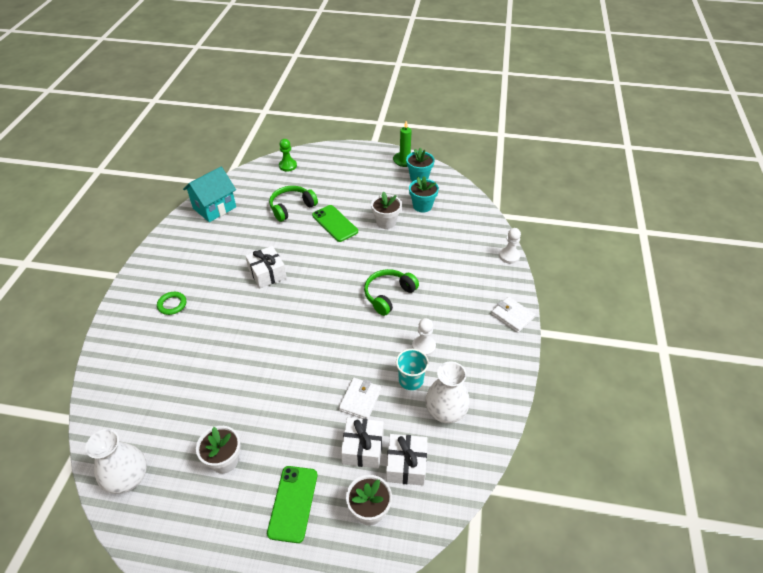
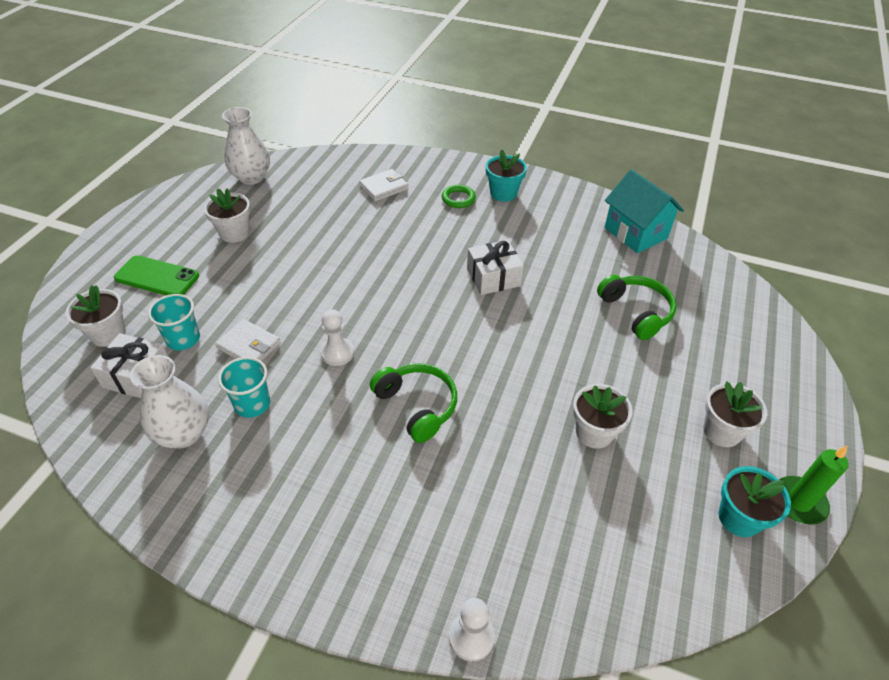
camera: 100 degrees right, 0 degrees up
(288, 166) = (749, 315): green pawn -> none
(335, 223) = (594, 360): green phone -> none
(363, 448) = (183, 339): white gift -> turquoise cup
(372, 180) = (721, 431): none -> white flower pot
(422, 206) = (641, 503): turquoise flower pot -> turquoise flower pot (503, 193)
(423, 346) = (302, 431): white pawn -> white pawn (337, 353)
(512, 316) = (314, 586): white wallet -> white wallet (384, 187)

